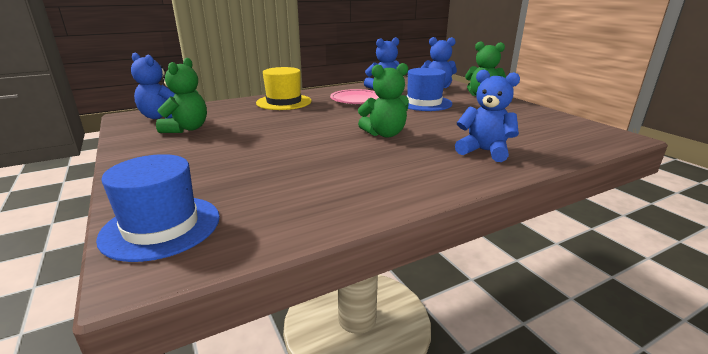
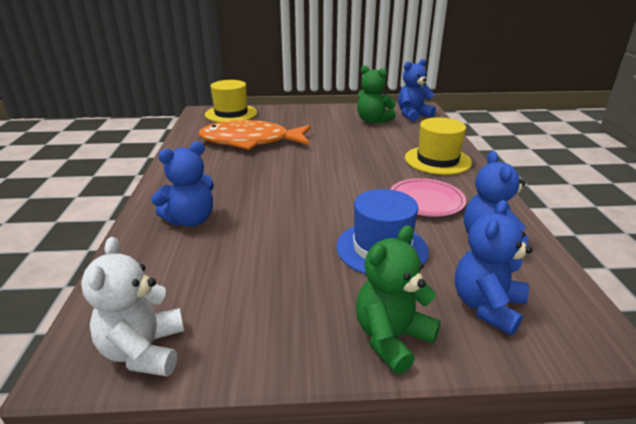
camera: 115 degrees right, 5 degrees up
(161, 227) = (231, 113): blue hat -> yellow hat
(293, 173) = (250, 141): none -> orange fish
(385, 134) = (287, 186): green teddy bear -> none
(583, 127) = (144, 351): none -> white teddy bear

